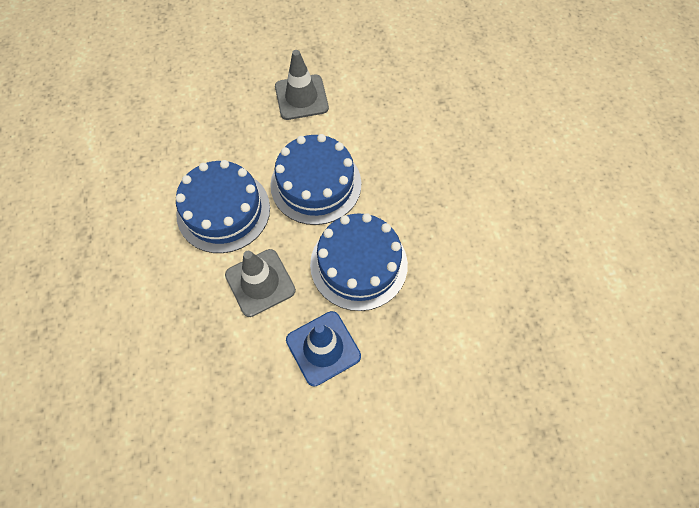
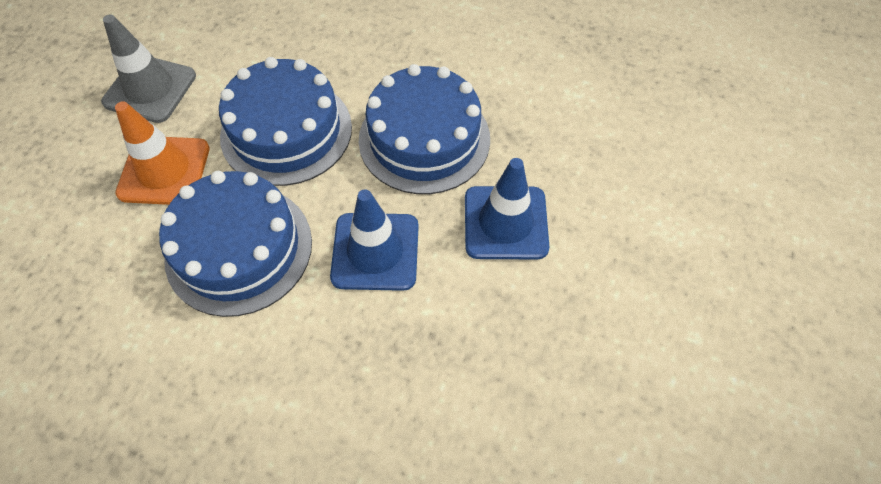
camera: 60 degrees left, 5 degrees down
(252, 142) = (164, 171): none -> orange traffic cone
(260, 282) = (375, 251): grey traffic cone -> blue traffic cone

